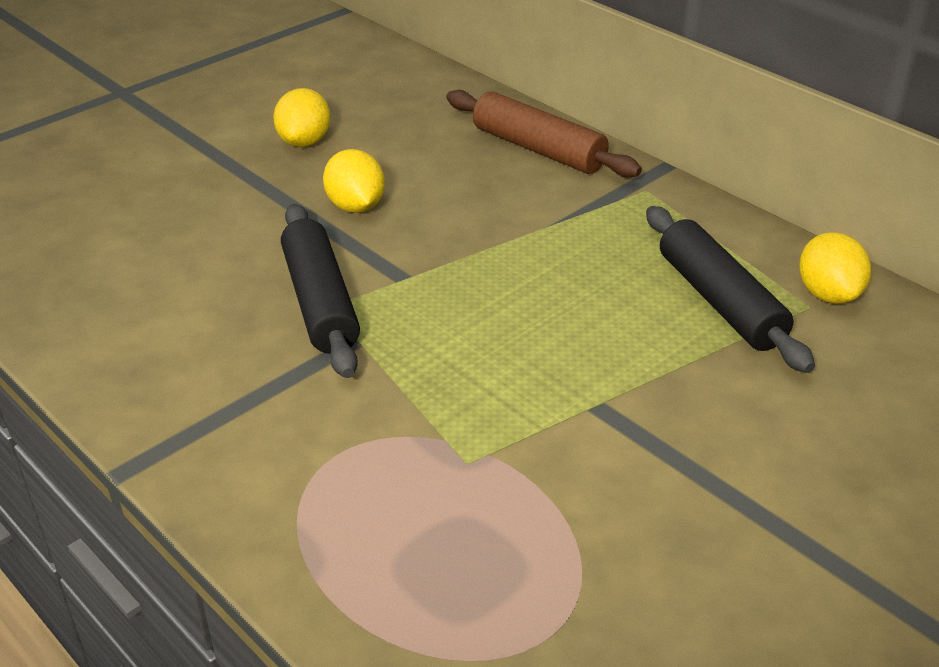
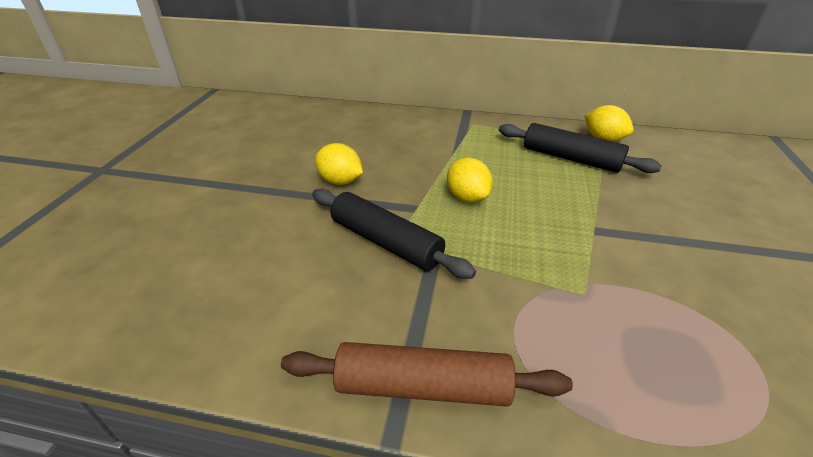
camera: 35 degrees left, 0 degrees up
(304, 142) = (267, 158): yellow lemon -> yellow lemon (467, 197)
(538, 149) = (401, 122): brown rolling pin -> brown rolling pin (422, 387)

